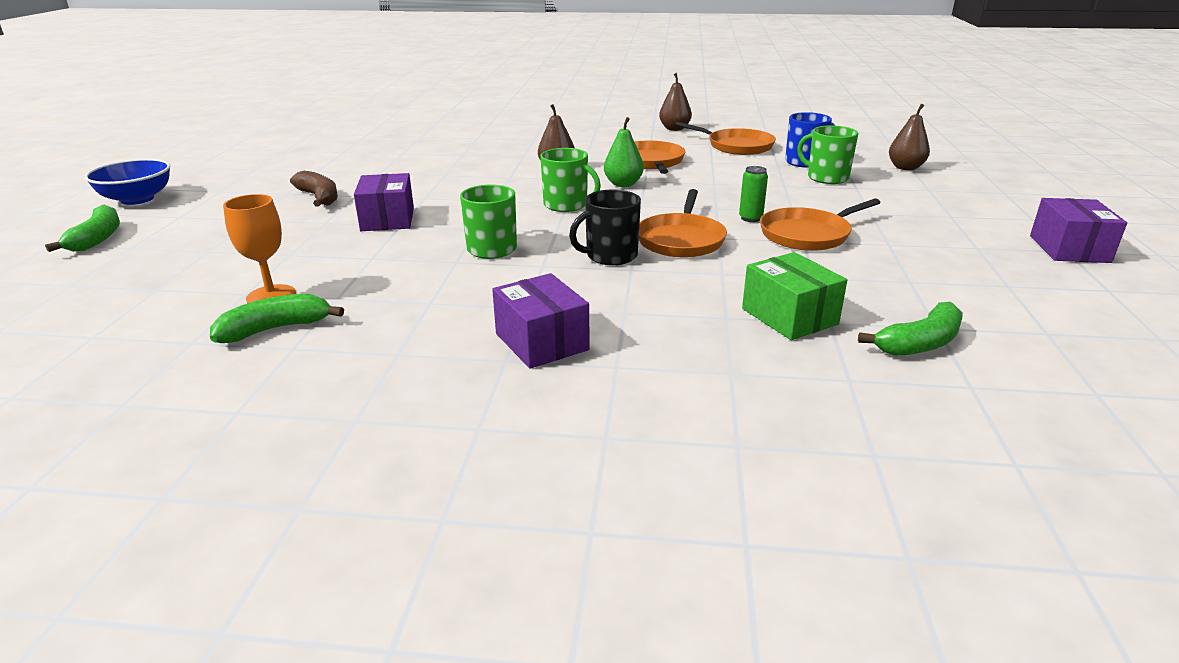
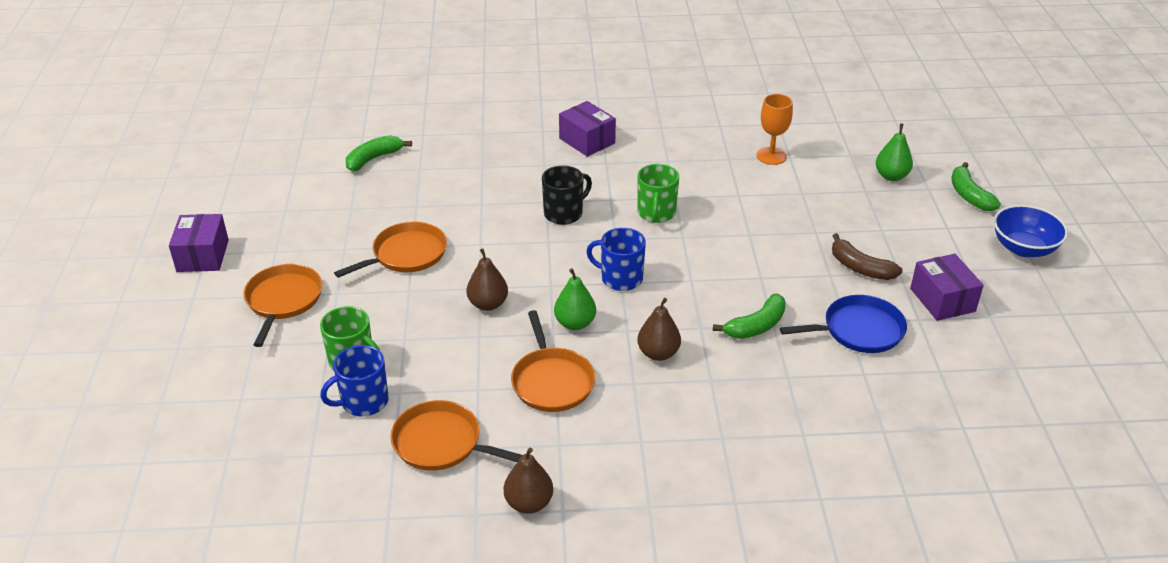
camera: 170 degrees right, 10 degrees up
(150, 262) = (891, 176): none -> green pear
(275, 329) = (742, 135): green banana -> green banana (756, 326)
(377, 168) = (858, 330): none -> blue pan
(388, 219) = (766, 241): purple box -> purple box (942, 300)
(567, 205) = (620, 278): green mug -> blue mug
(681, 239) = (511, 238): orange pan -> orange pan (283, 300)
(750, 218) = (450, 273): green can -> none
(789, 316) = (443, 170): green box -> none
(905, 168) = (248, 397): brown pear -> brown pear (488, 304)

